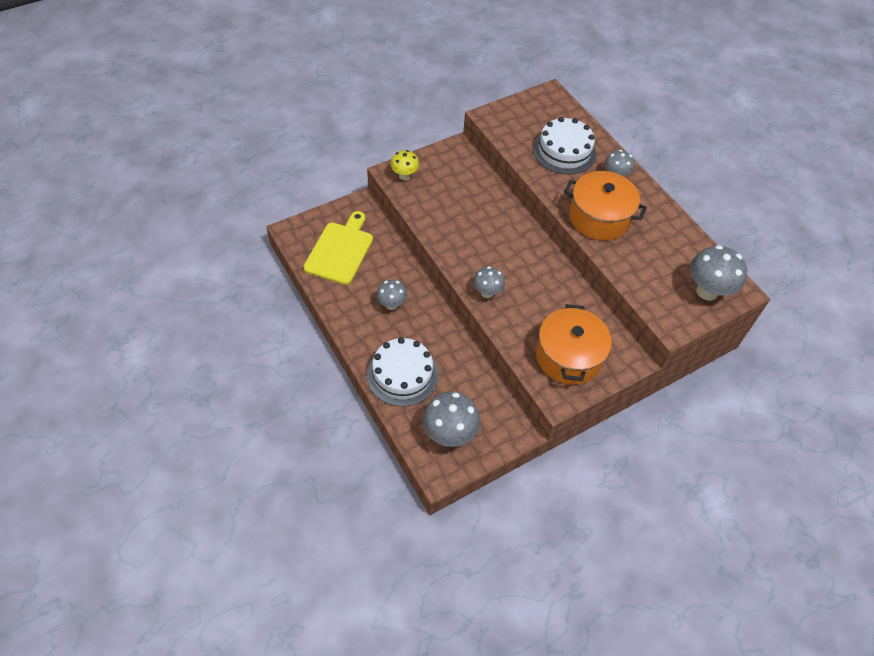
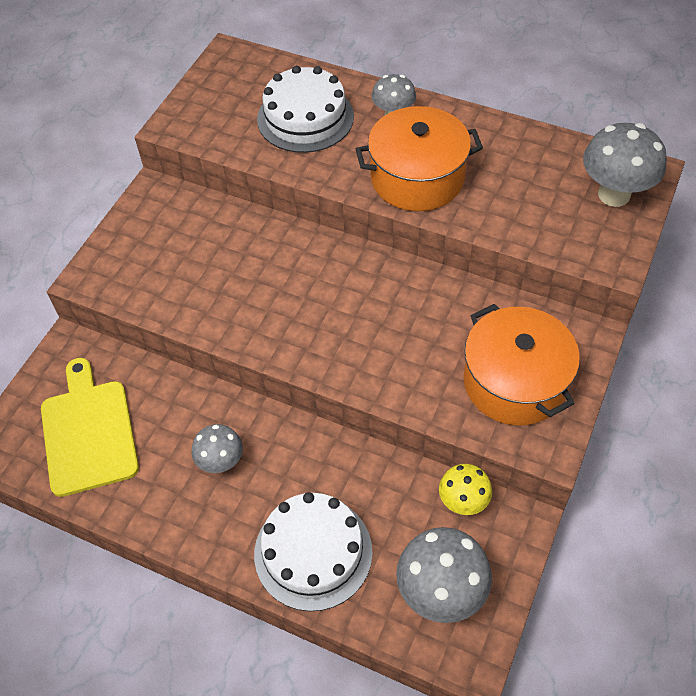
camera: 30 degrees left, 0 degrees up
(404, 176) = (109, 271): yellow mushroom -> yellow mushroom (463, 502)
(487, 293) = (347, 364): grey mushroom -> none

